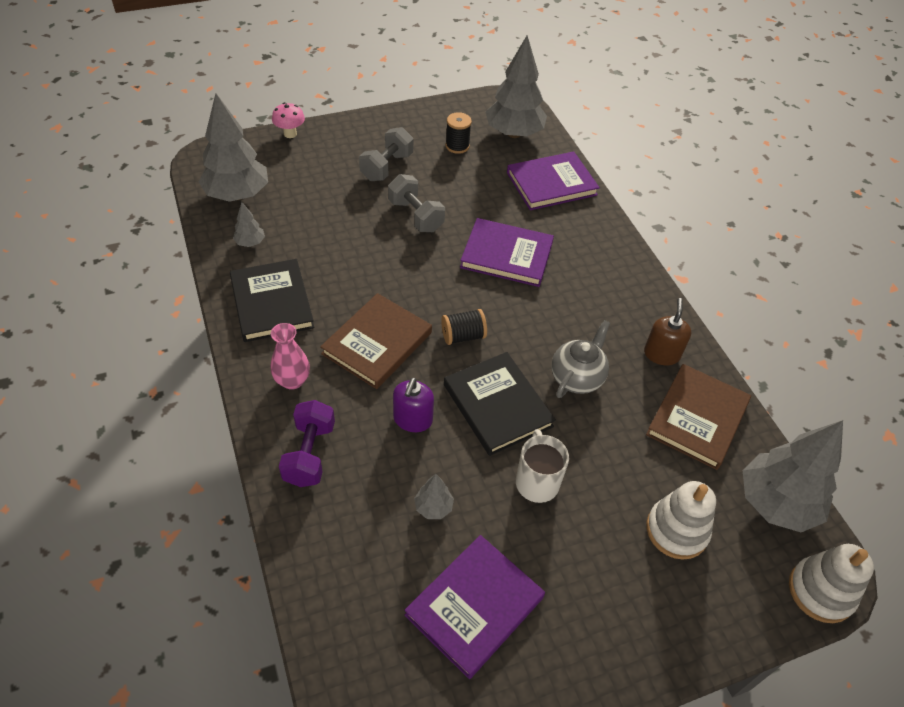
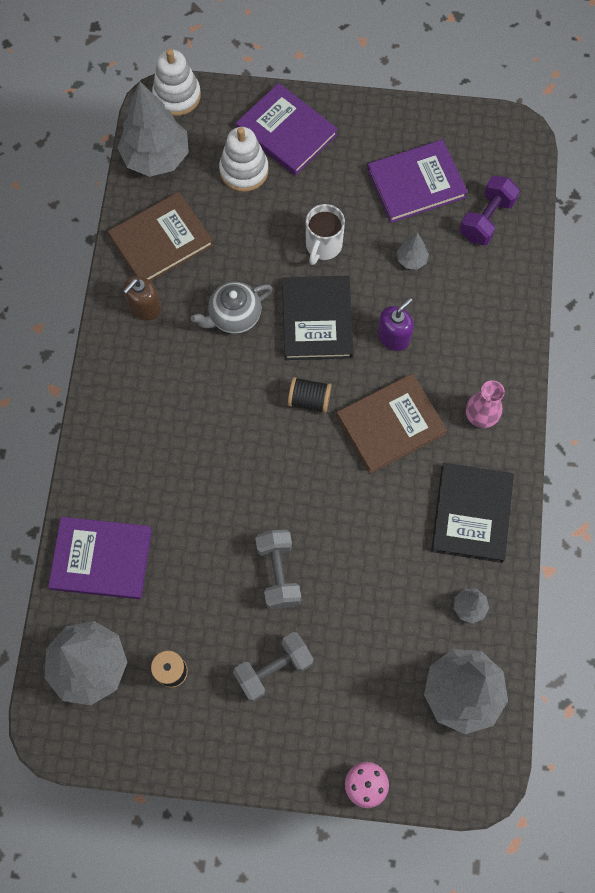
camera: 150 degrees left, 20 degrees up
(309, 454) = (489, 341): purple dumbbell -> purple dumbbell (486, 219)
(506, 255) = (213, 477): purple book -> purple book (286, 132)

